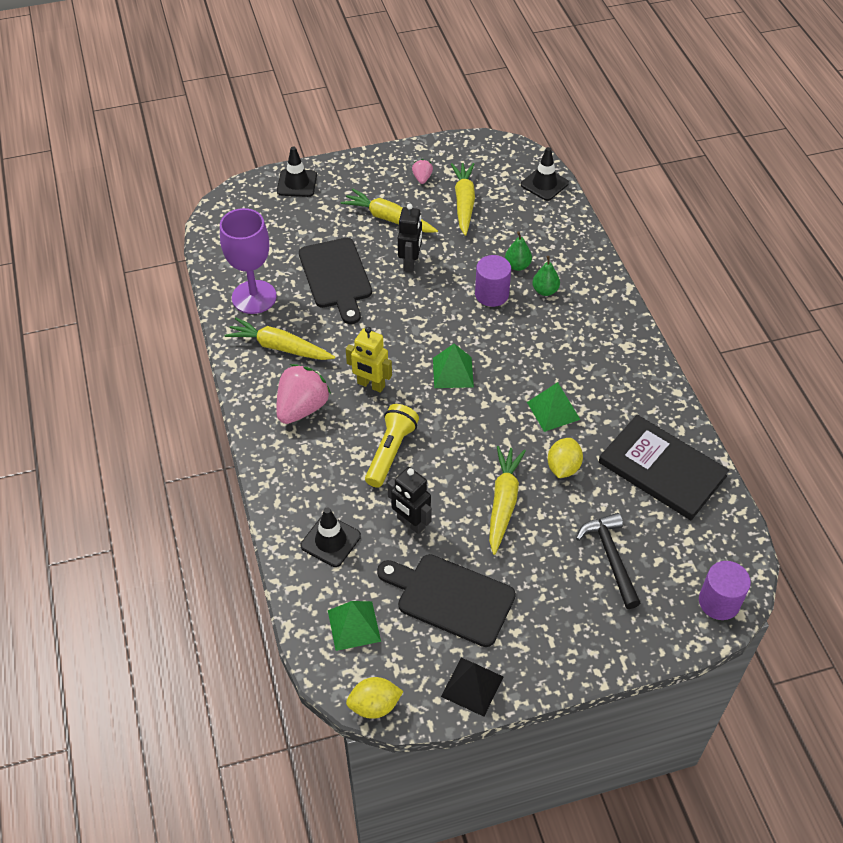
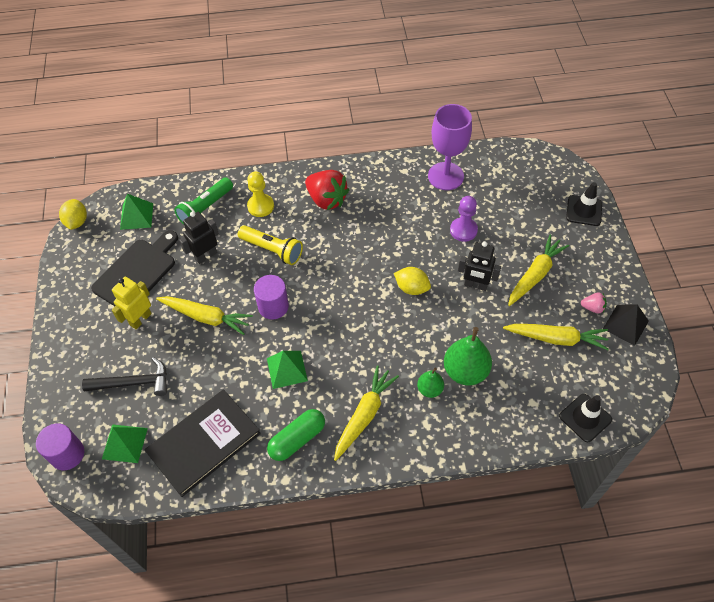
camera: 100 degrees right, 5 degrees up
(279, 347) = (390, 189): yellow carrot -> yellow carrot (364, 415)
(302, 408) = (326, 200): pink strawberry -> red strawberry
(320, 477) = (260, 206): none -> yellow pawn
(330, 541) = (205, 208): black traffic cone -> green flashlight
(336, 277) = (463, 230): black cutting board -> purple pawn
(371, 385) = (340, 243): yellow robot -> yellow robot (140, 319)
(453, 372) = (343, 301): green pyramid -> green pyramid (124, 443)
(472, 686) = (67, 276): black pyramid -> black pyramid (625, 325)
(491, 294) = (430, 344): purple cylinder -> purple cylinder (273, 306)
(517, 266) = (465, 371): green pear -> green pear, size x1.79
(563, 467) = (227, 365): yellow lemon -> yellow lemon (412, 288)
(631, 389) = (297, 439): none -> green capsule

